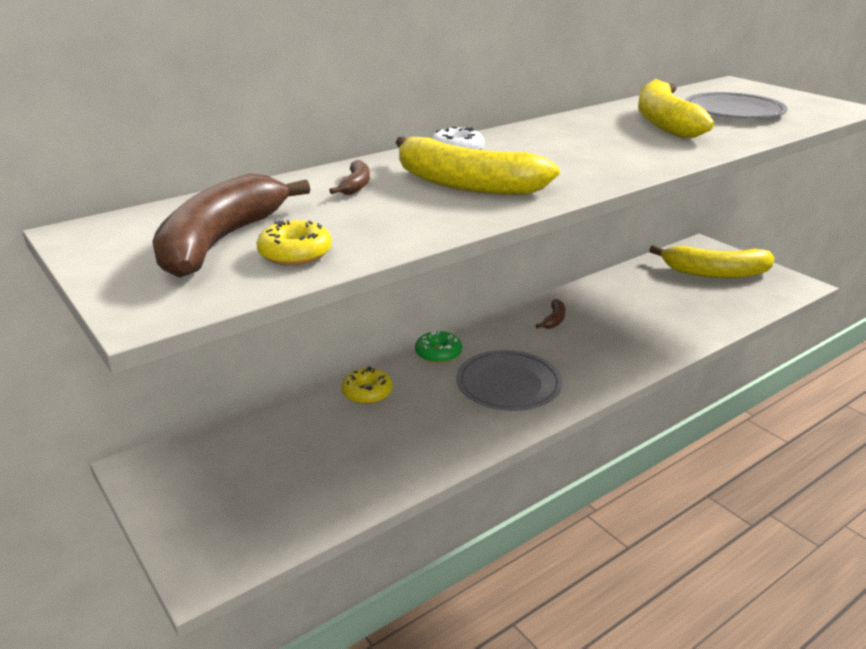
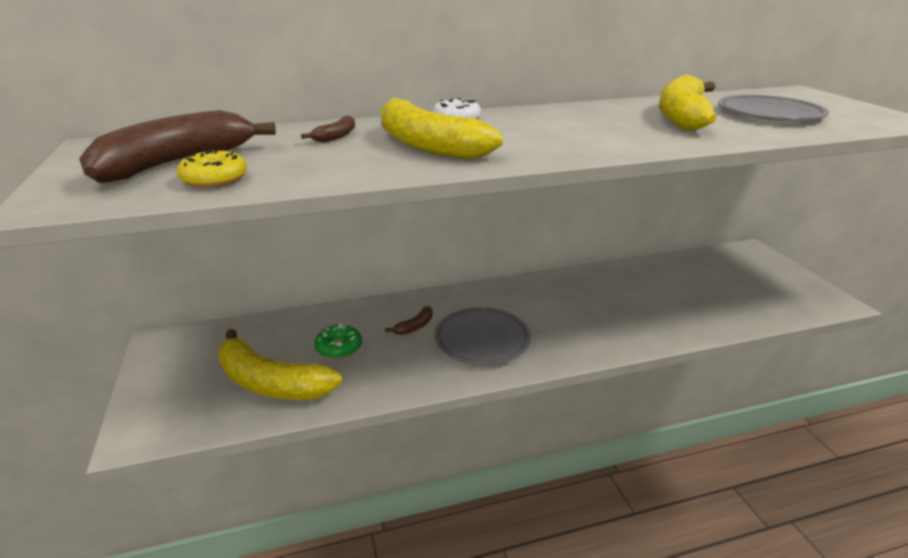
camera: 20 degrees right, 0 degrees up
(367, 392) = (361, 321): yellow donut -> none
(438, 353) = (441, 301): green donut -> green donut (339, 347)
(554, 320) = (561, 291): brown banana -> brown banana (414, 326)
(714, 273) = (748, 276): yellow banana -> yellow banana (271, 383)

